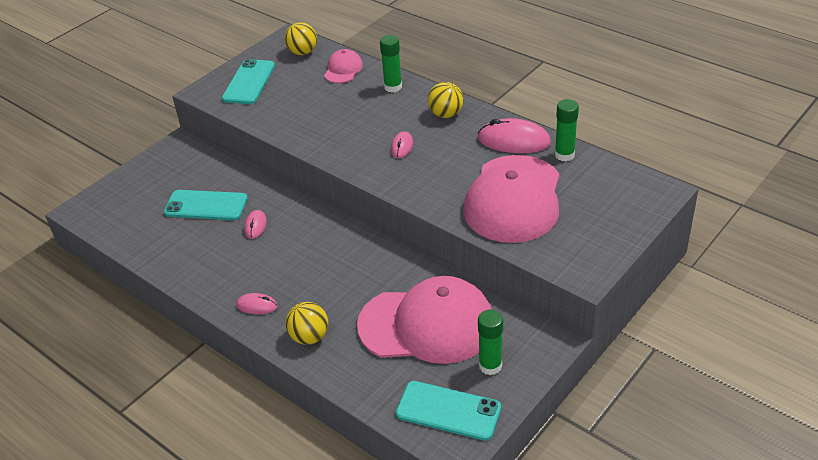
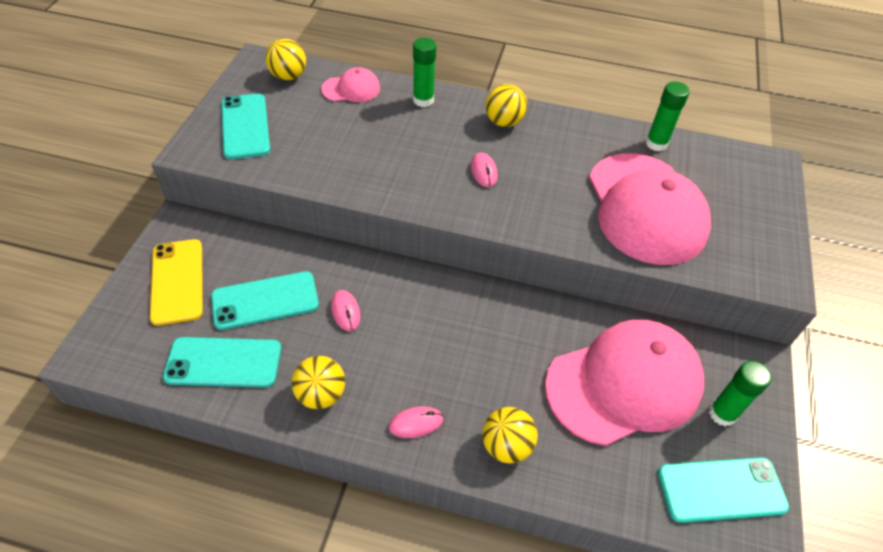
camera: 30 degrees left, 10 degrees up
(157, 180) = (177, 281): none -> yellow phone
(157, 236) = (224, 362): none -> turquoise phone
(206, 271) = (321, 394): none -> yellow ball
(343, 69) = (351, 89): pink cap -> pink cap turned 90 degrees clockwise
(514, 141) = (595, 138): pink mouse -> none

